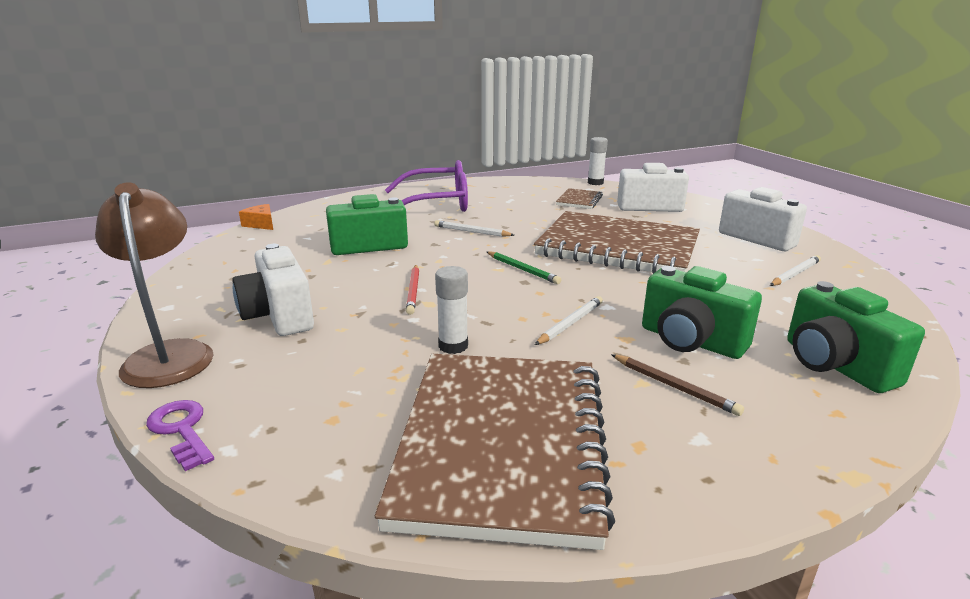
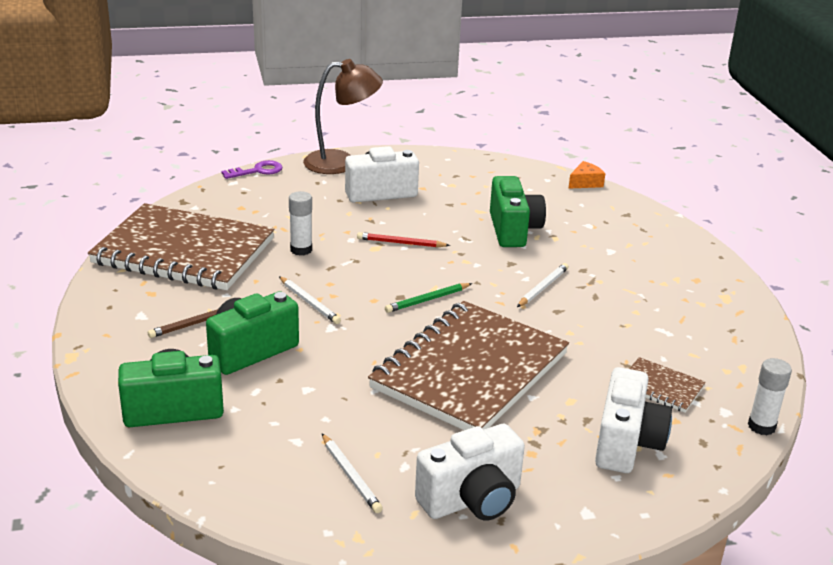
camera: 100 degrees right, 5 degrees up
(437, 204) = (649, 278): purple glasses -> none

